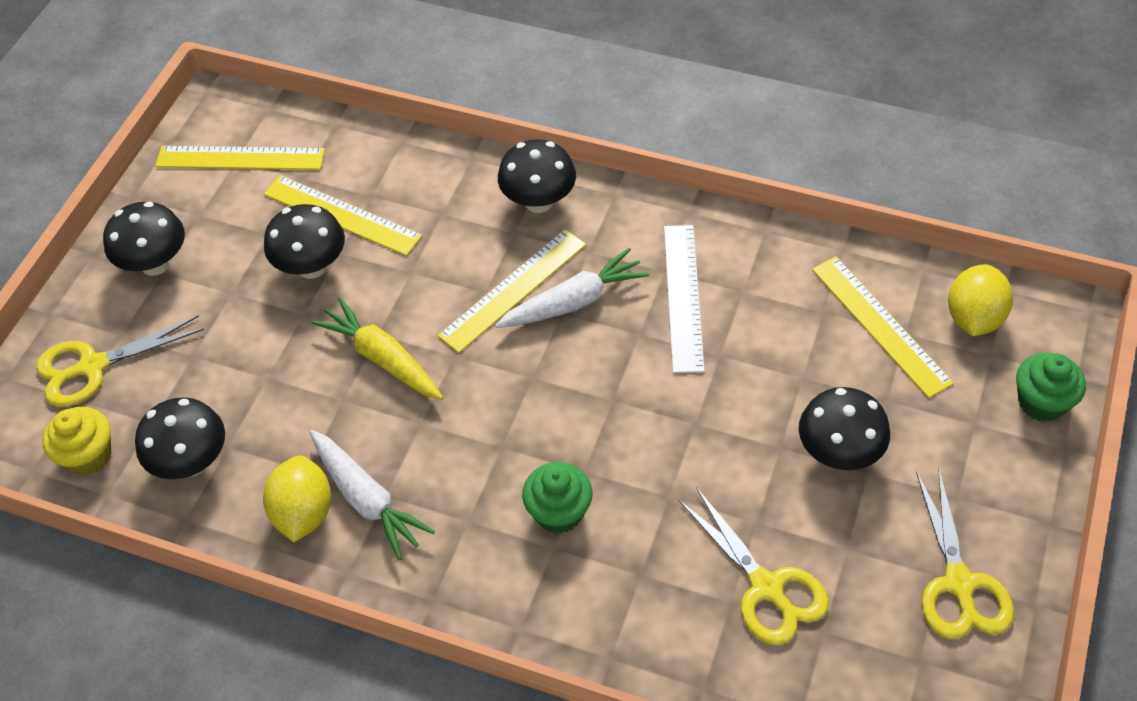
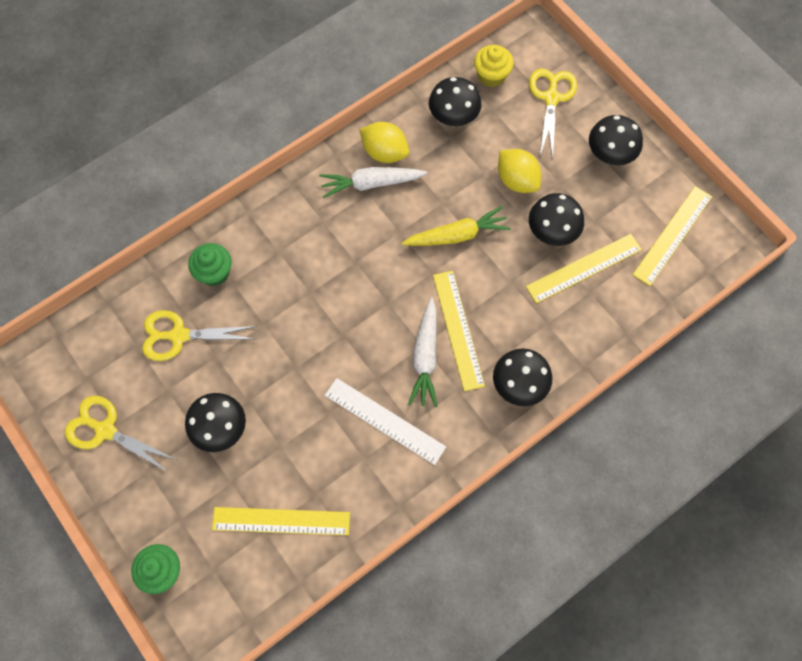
camera: 120 degrees right, 15 degrees up
(559, 512) = (295, 266): green cupcake -> green cupcake (214, 272)
(974, 318) = (244, 583): yellow lemon -> yellow lemon (517, 180)

